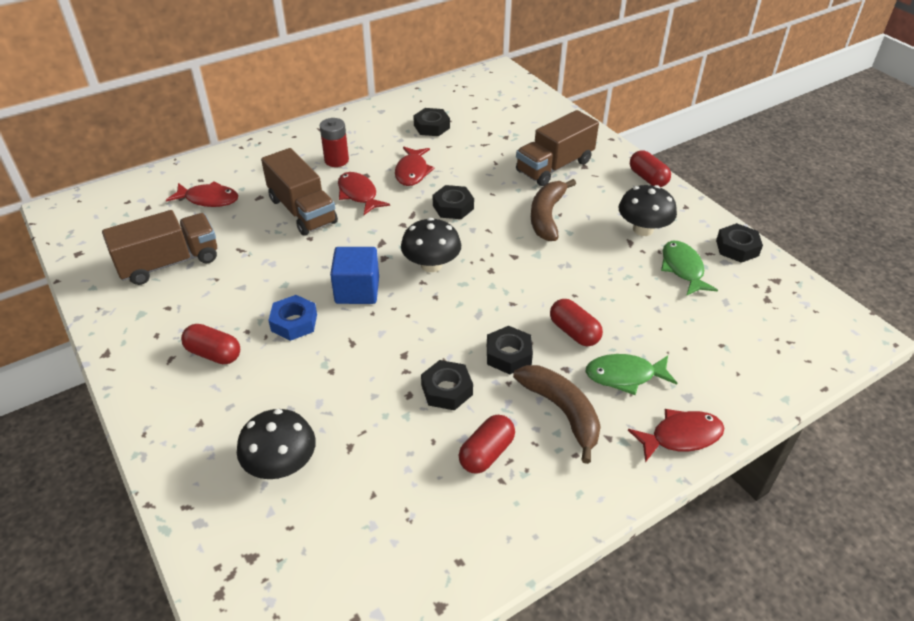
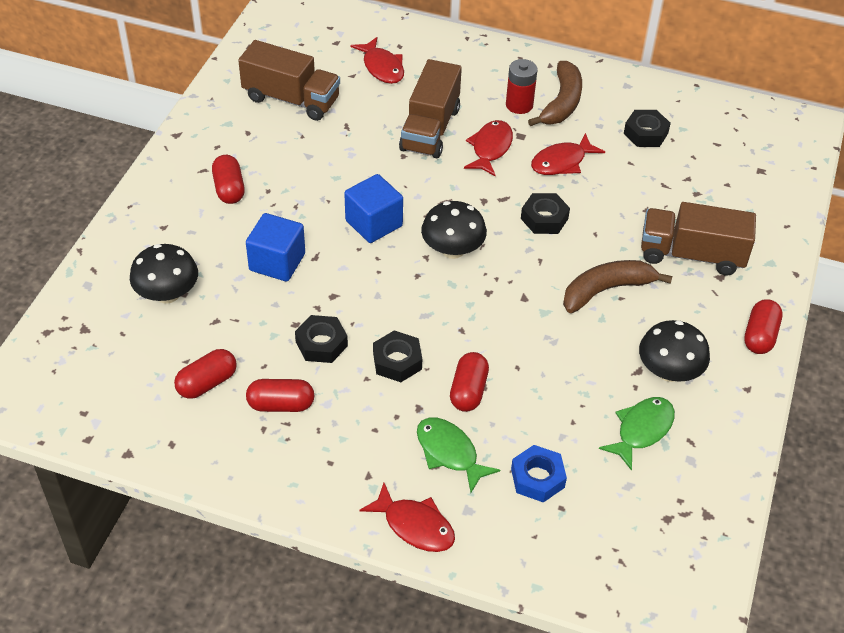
camera: 50 degrees right, 5 degrees up
(294, 322) = (302, 210): blue nut -> blue nut (537, 478)
(330, 368) = (277, 262): none -> blue cube
(414, 493) = (207, 383): none -> red capsule
(562, 412) = (367, 430): brown banana -> brown banana (561, 103)
(737, 248) = (724, 460): black nut -> none

